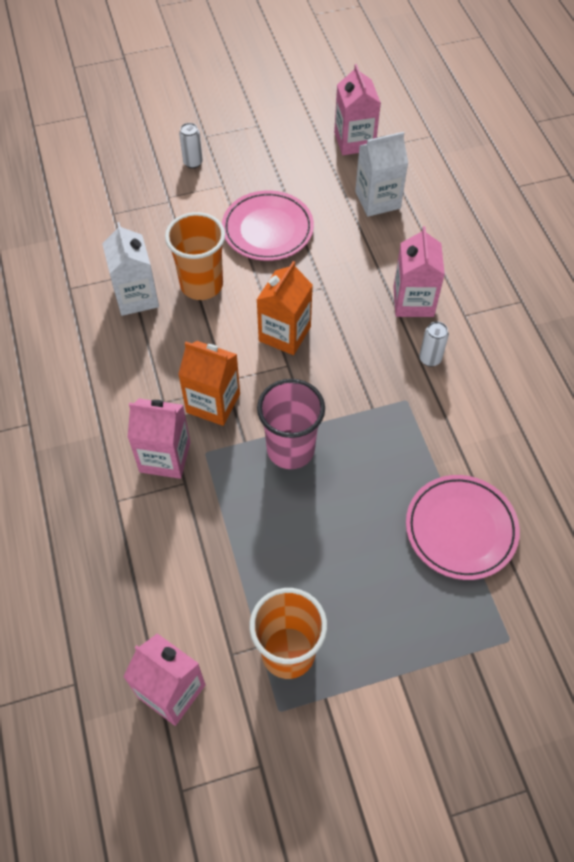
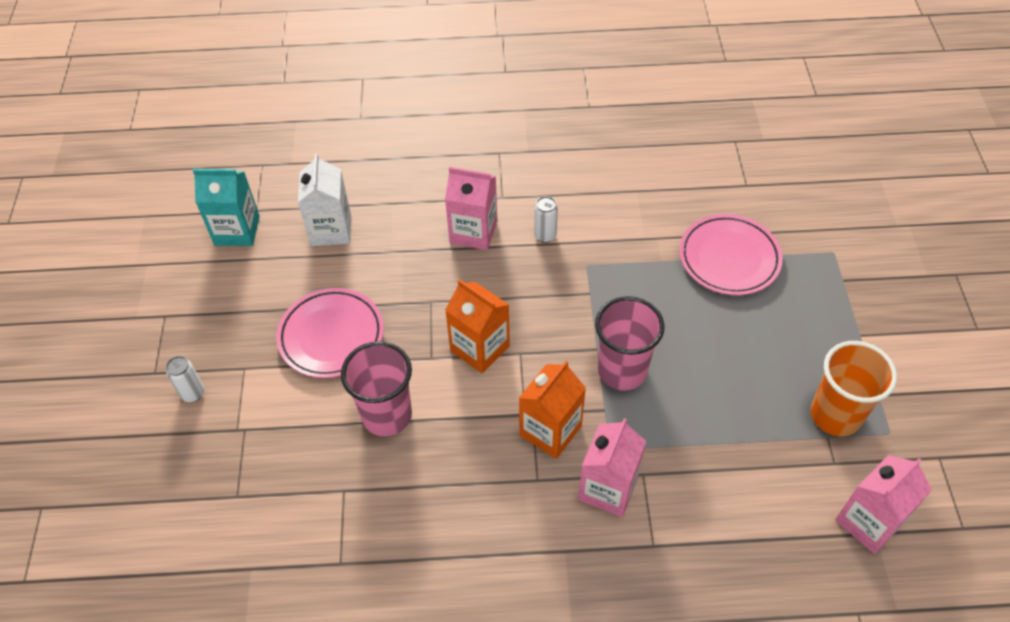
camera: 75 degrees left, 5 degrees down
(136, 297) = (381, 487): white carton -> none
(201, 285) = (387, 415): orange cup -> pink cup
(354, 141) = (237, 230): pink carton -> turquoise carton

